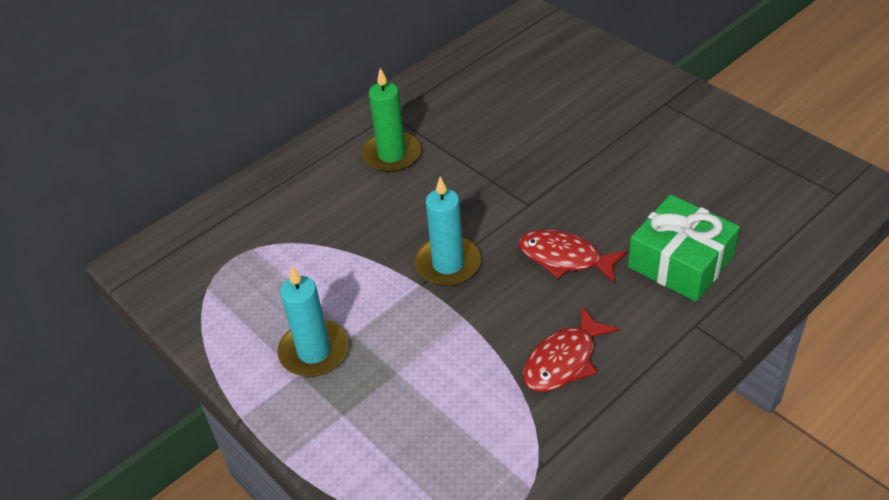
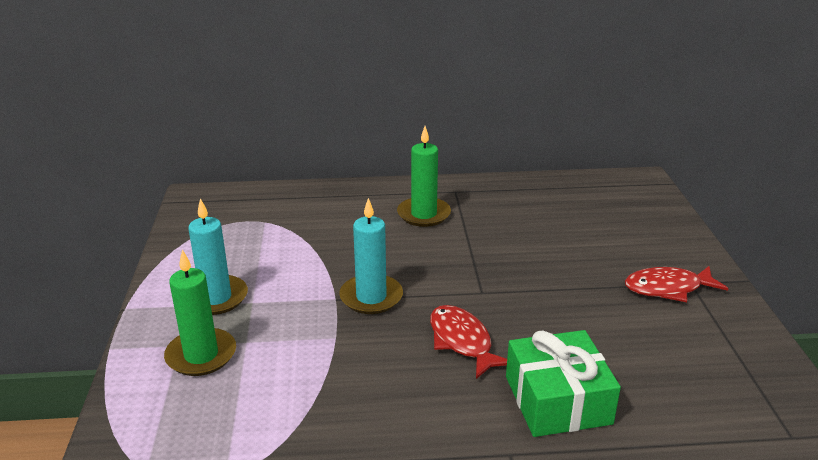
camera: 35 degrees right, 15 degrees down
(375, 410) = (201, 355): none -> green candle
(563, 360) = (367, 409): red fish -> red fish (668, 288)

